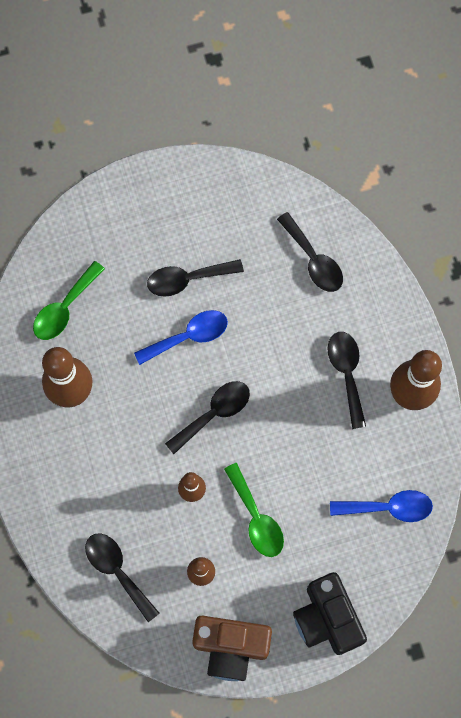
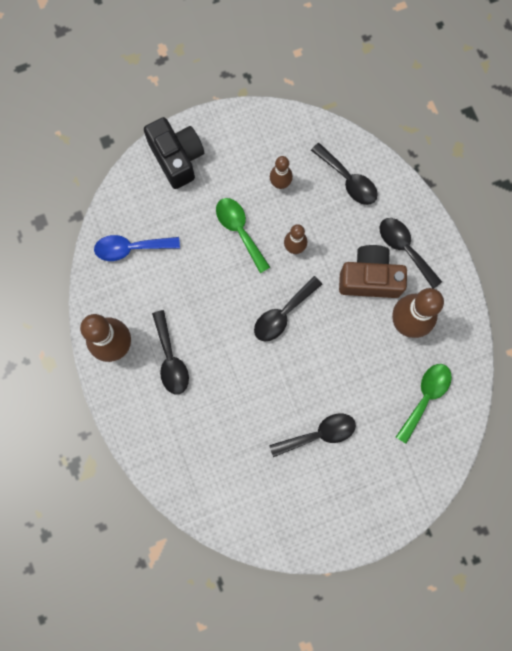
camera: 175 degrees right, 5 degrees up
(188, 336) = (312, 380): blue spoon -> none
(231, 647) = (251, 131): brown camera -> brown camera (369, 278)
(313, 260) = (206, 463): black spoon -> black spoon (405, 248)

